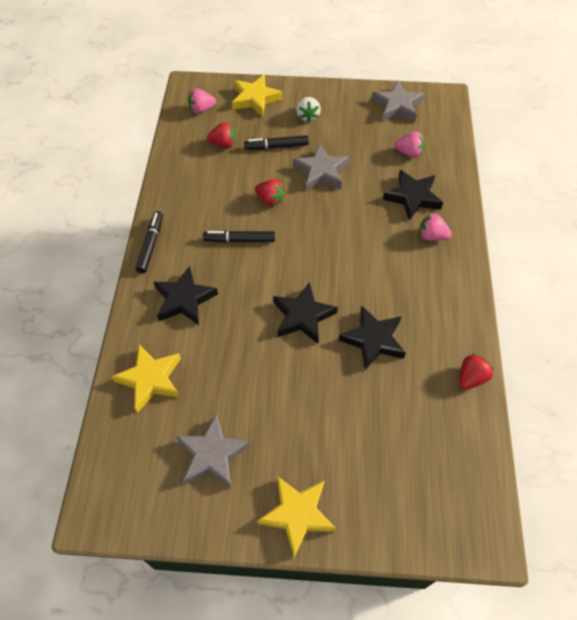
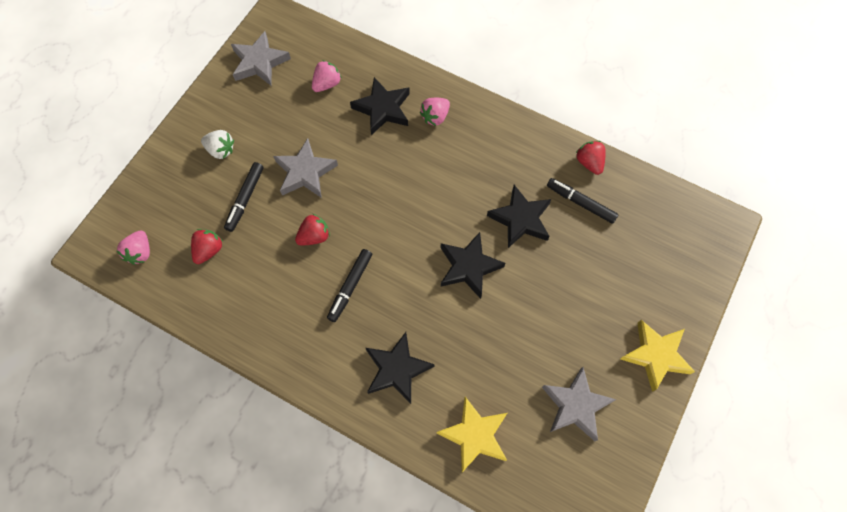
camera: 65 degrees left, 10 degrees up
(151, 245) = (309, 379): black marker -> black marker (580, 203)
(255, 99) = (160, 189): yellow star -> none

